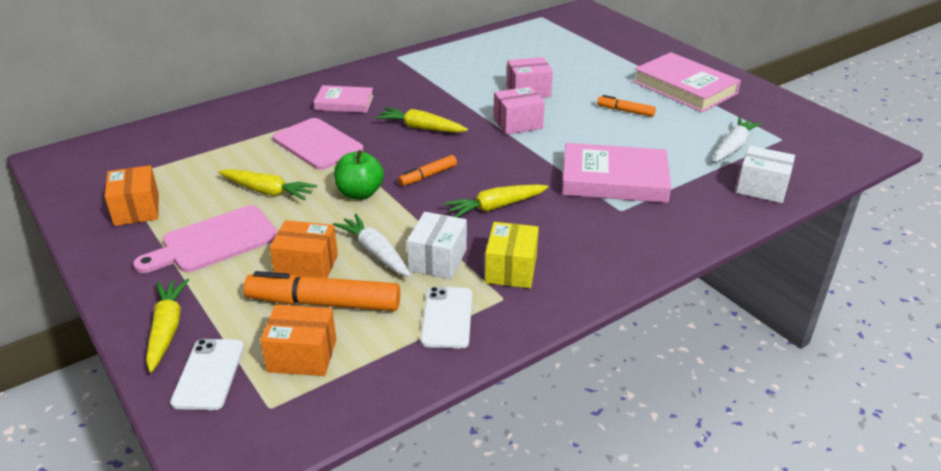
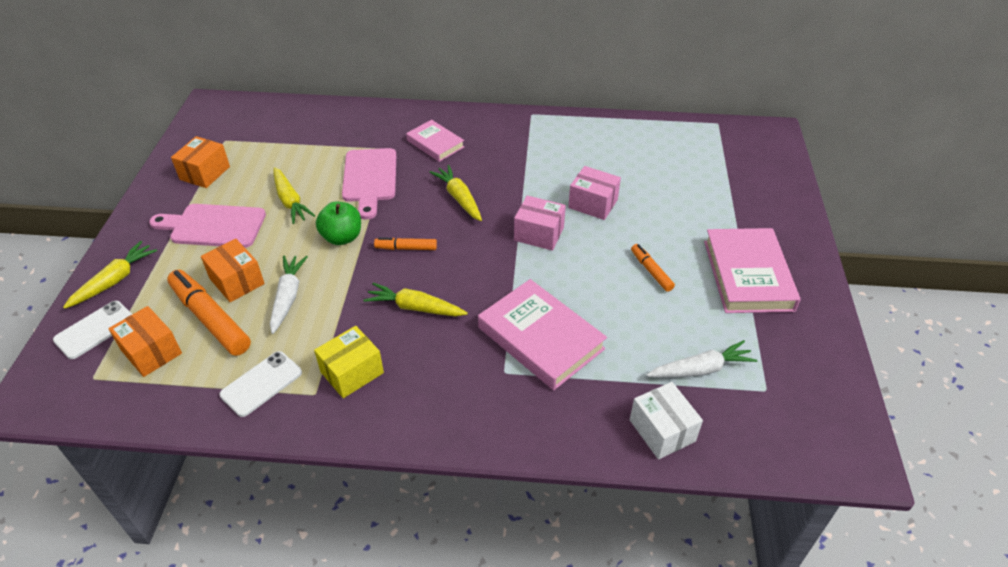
camera: 40 degrees right, 10 degrees up
(437, 260) = (317, 330): white box -> none

